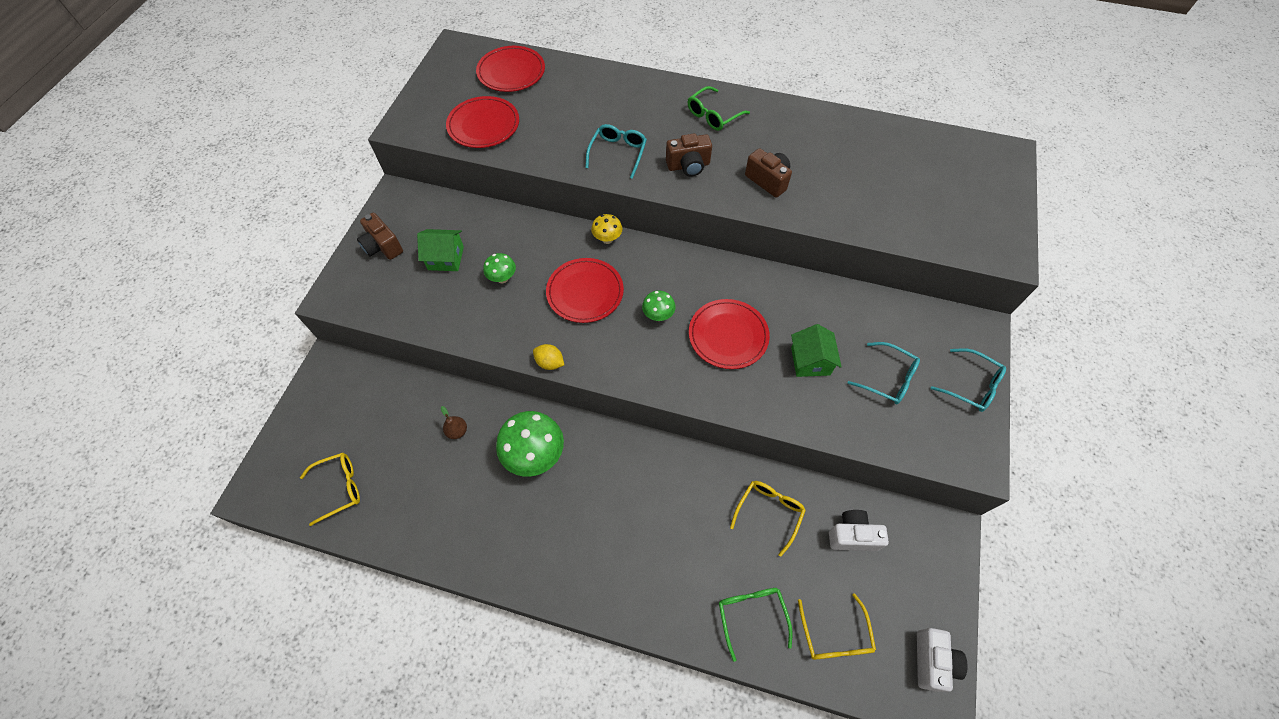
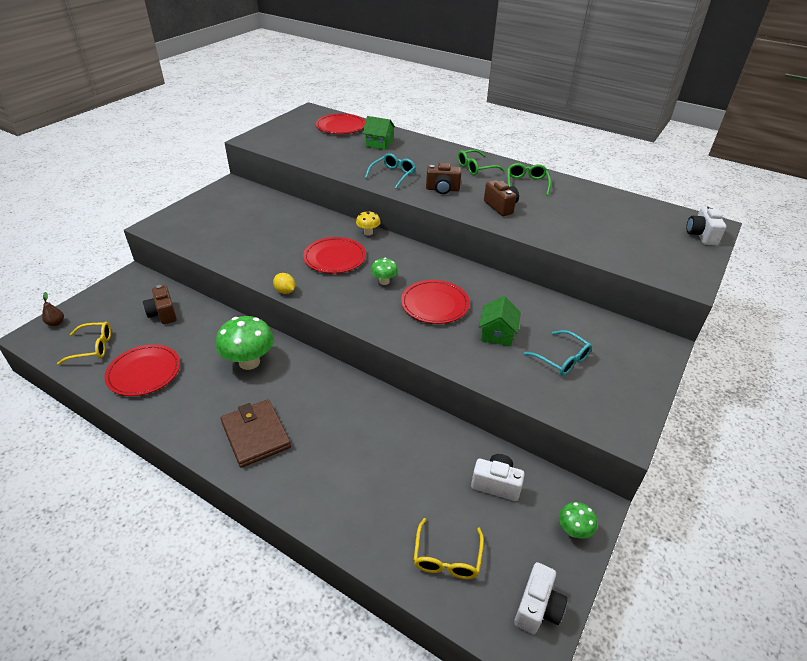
camera: 15 degrees right, 20 degrees down
(383, 246) = (205, 207): brown camera -> brown camera (163, 314)
(446, 258) = (244, 221): green house -> green house (378, 143)
(457, 431) = (199, 334): brown pear -> brown pear (56, 323)
(483, 125) = (306, 147): red plate -> red plate (144, 372)
(502, 278) = (278, 239): green mushroom -> green mushroom (573, 530)
(587, 551) = (256, 435): none -> brown wallet
(751, 615) = (375, 519): green glasses -> green glasses (526, 183)
(769, 512) = (426, 448): yellow glasses -> none
(971, 385) = (639, 380): turquoise glasses -> none
(1000, 174) = (701, 235): none -> white camera

